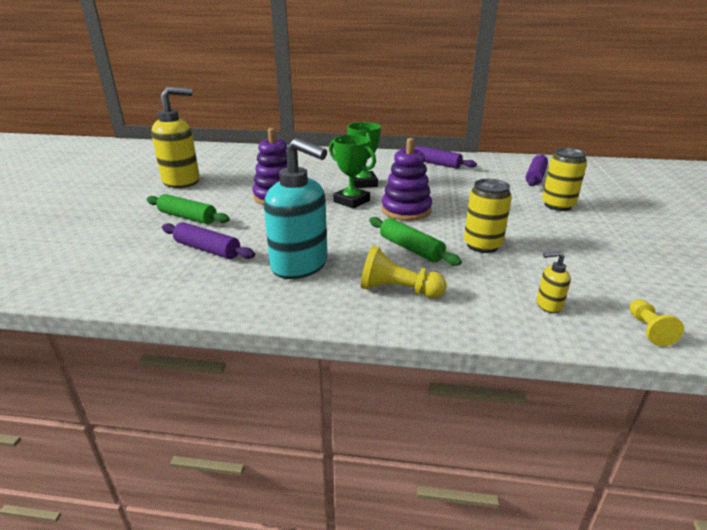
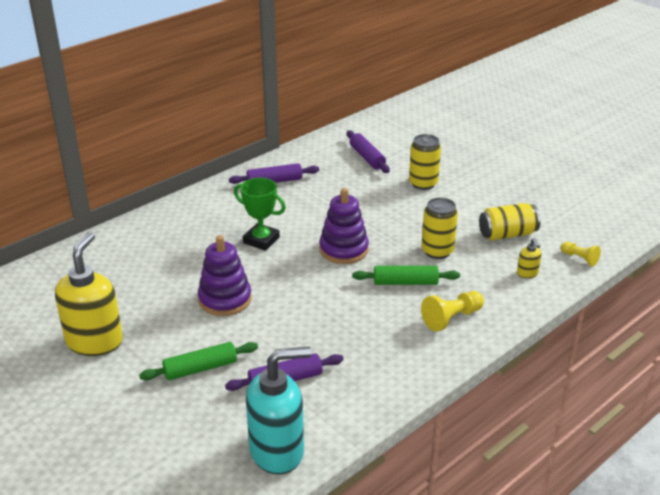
camera: 50 degrees left, 5 degrees up
(300, 265) = (370, 344): turquoise soap dispenser -> turquoise soap dispenser (277, 451)
(351, 201) = (290, 265): green trophy -> none
(548, 305) = (527, 273): yellow soap dispenser -> yellow soap dispenser turned 60 degrees counterclockwise
(583, 268) = (507, 234): none -> yellow can

